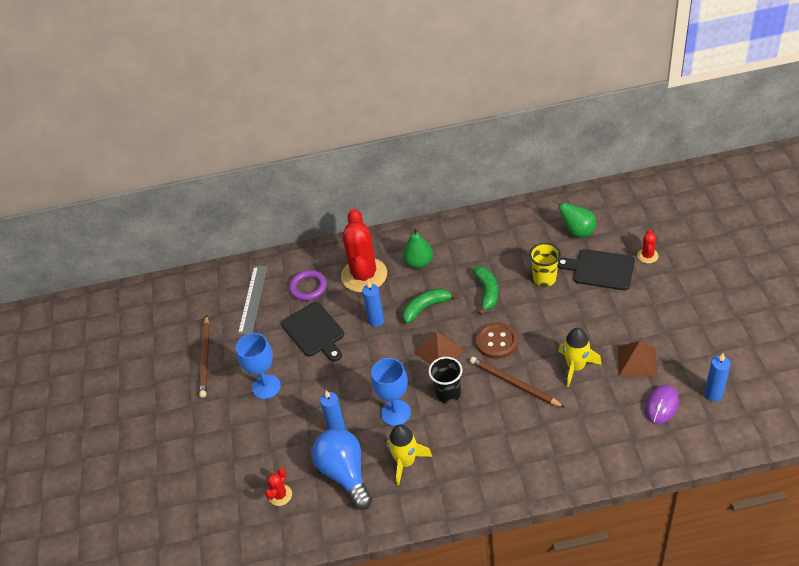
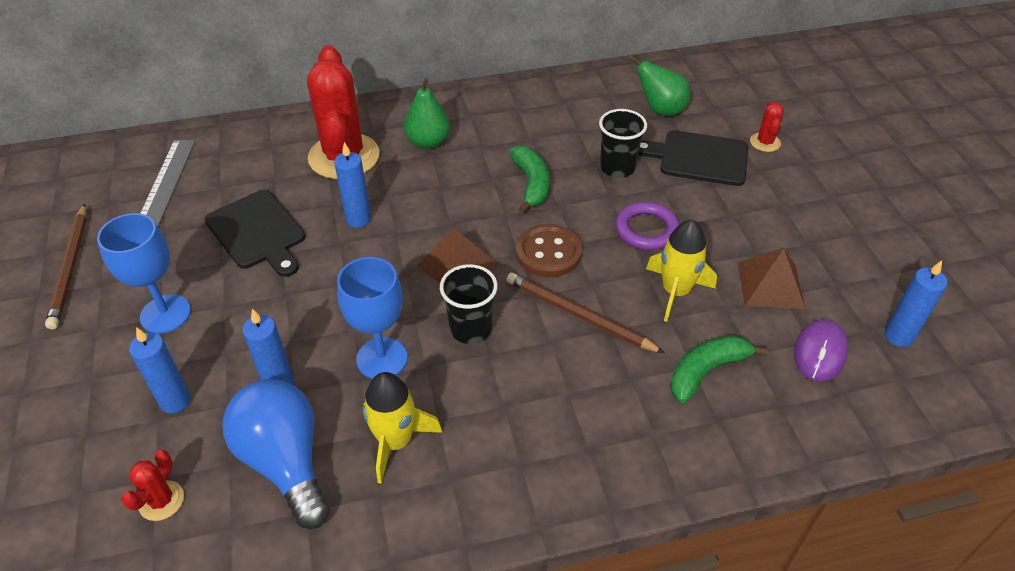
camera: 10 degrees left, 0 degrees up
(279, 440) = (175, 401): none -> blue candle
(308, 287) = (255, 171): purple ring -> purple ring (646, 229)
(426, 308) = (437, 202): green banana -> green banana (706, 371)
(544, 278) = (617, 167): yellow cup -> black cup

